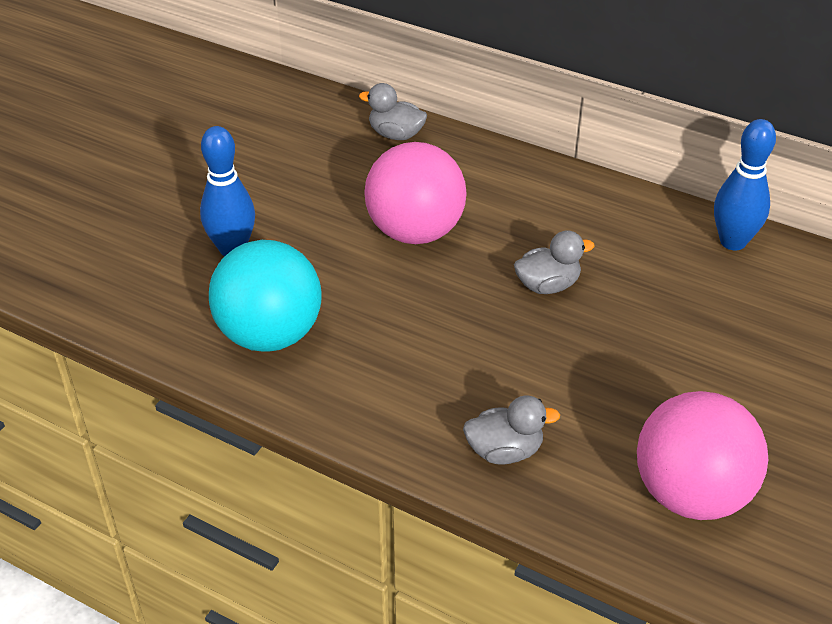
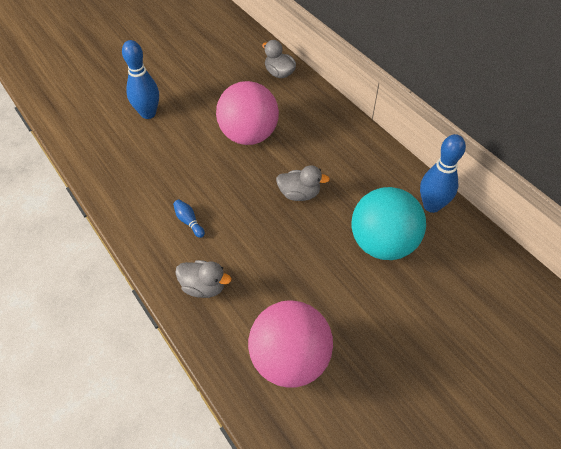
camera: 25 degrees right, 10 degrees up
(270, 335) = (132, 169): turquoise ball -> turquoise ball (382, 243)
(415, 375) = (189, 221): none -> blue bowling pin

